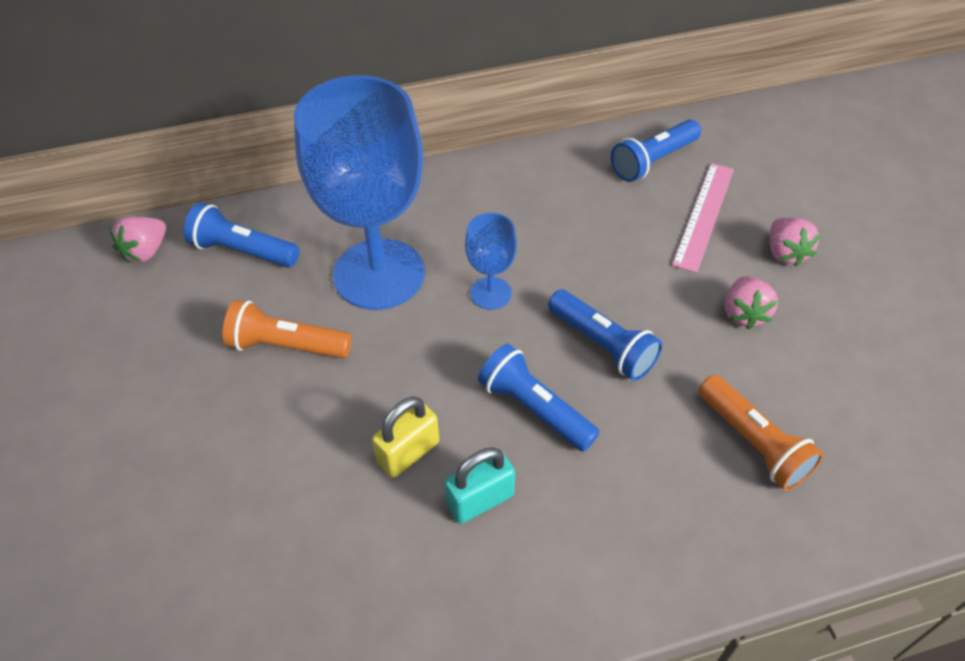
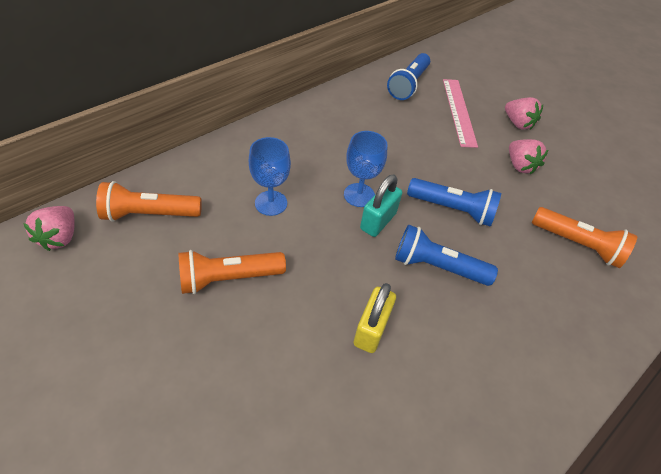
camera: 30 degrees left, 0 degrees up
(243, 251) = (150, 214): blue flashlight -> orange flashlight
(379, 274) = (271, 203): blue goblet -> blue goblet, size x0.45
(480, 500) = (442, 346): turquoise padlock -> turquoise padlock (378, 221)

